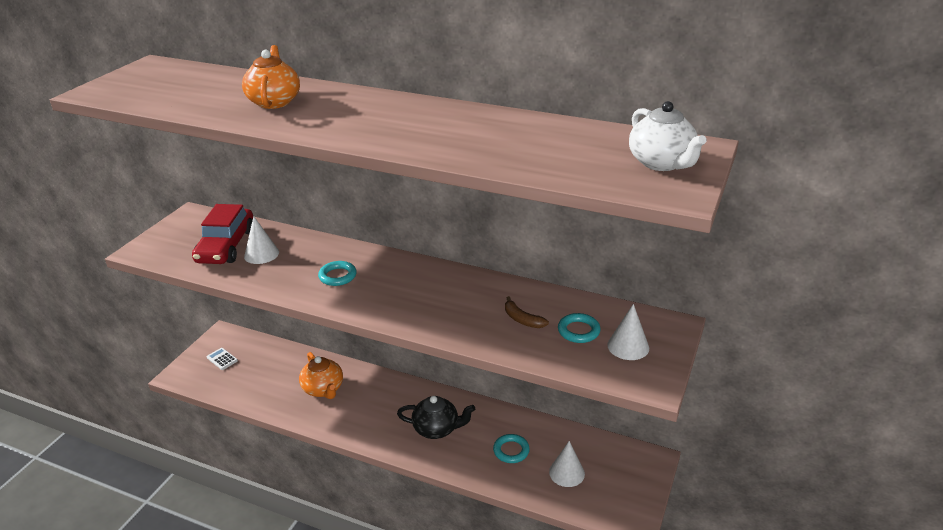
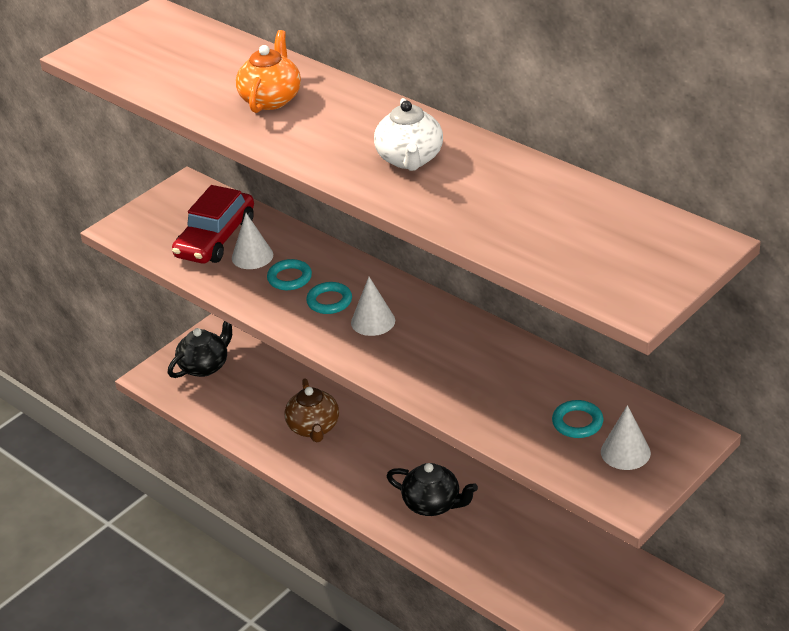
camera: 20 degrees right, 5 degrees up
(222, 359) = (205, 366): white calculator -> black teapot
(323, 389) = (314, 428): orange teapot -> brown teapot
(511, 451) = (512, 549): turquoise ring -> turquoise ring (289, 278)
(522, 319) = (519, 396): brown banana -> none
(566, 472) = (569, 589): white cone -> white cone (373, 321)
(662, 163) = (647, 260): white teapot -> white teapot (410, 159)

